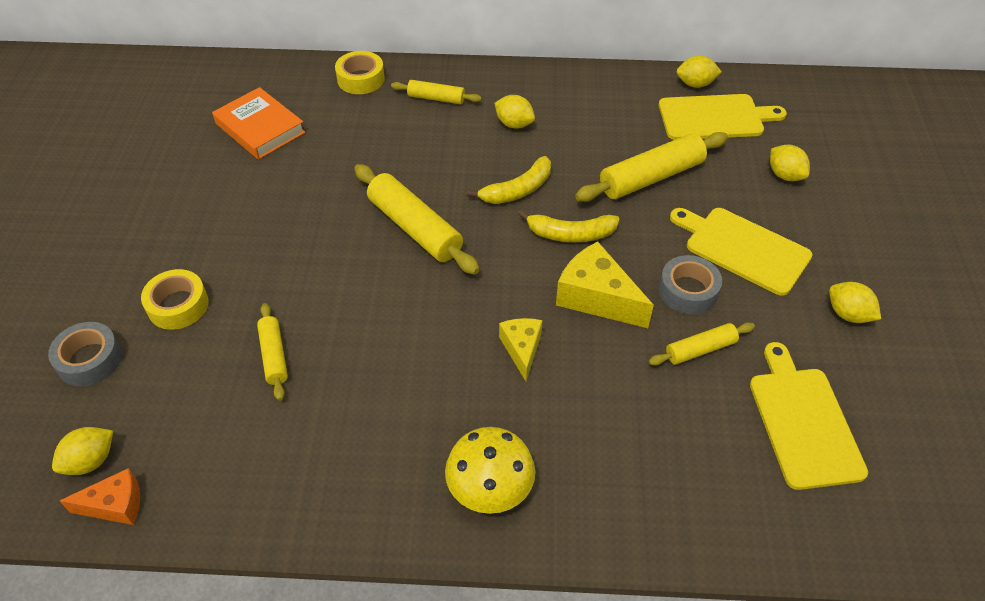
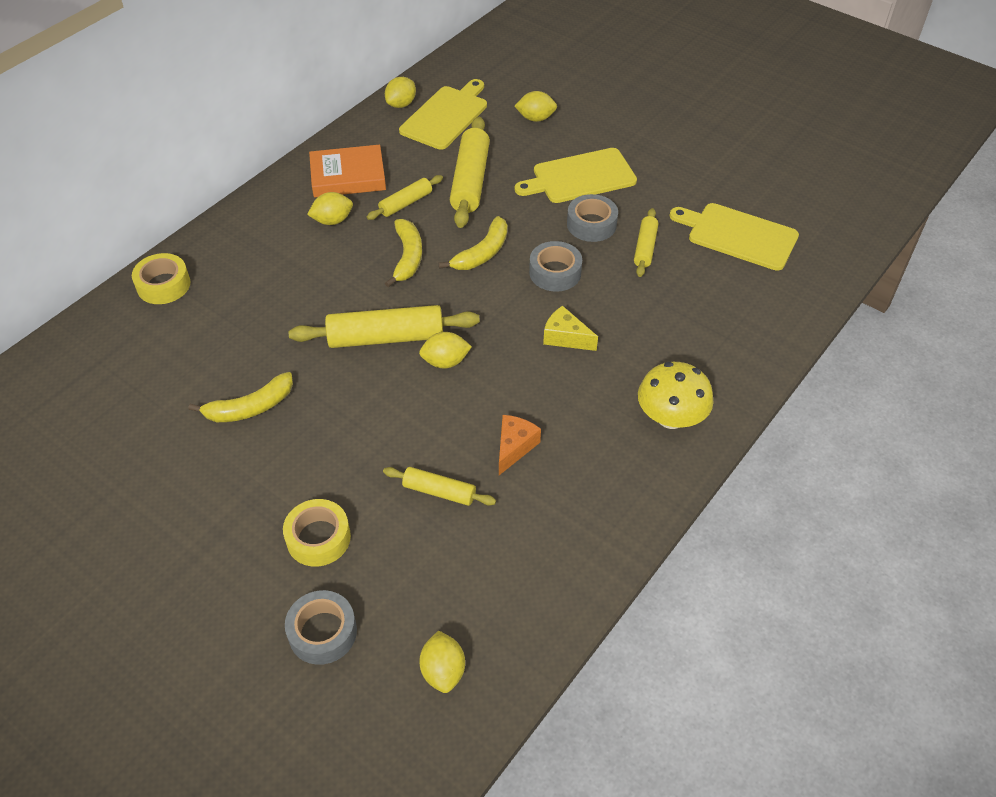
camera: 55 degrees left, 0 degrees up
(115, 505) = (505, 667): orange cheese -> orange cheese (514, 447)
(260, 128) = (147, 384): orange book -> orange book (348, 176)
(278, 193) = (250, 407): none -> yellow banana
(436, 98) = (247, 250): yellow rolling pin -> yellow rolling pin (406, 203)
(596, 297) = (555, 272): yellow cheese -> grey tape
(848, 314) = (676, 165): yellow lemon -> yellow lemon (445, 362)

